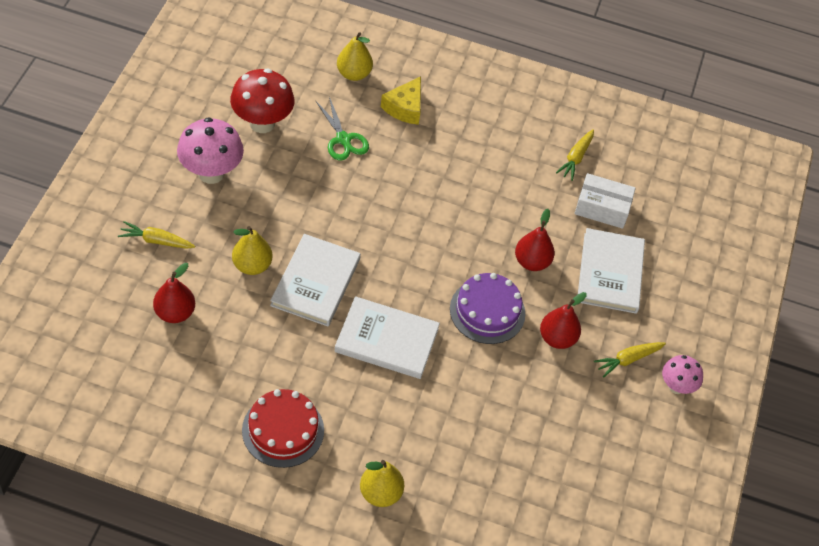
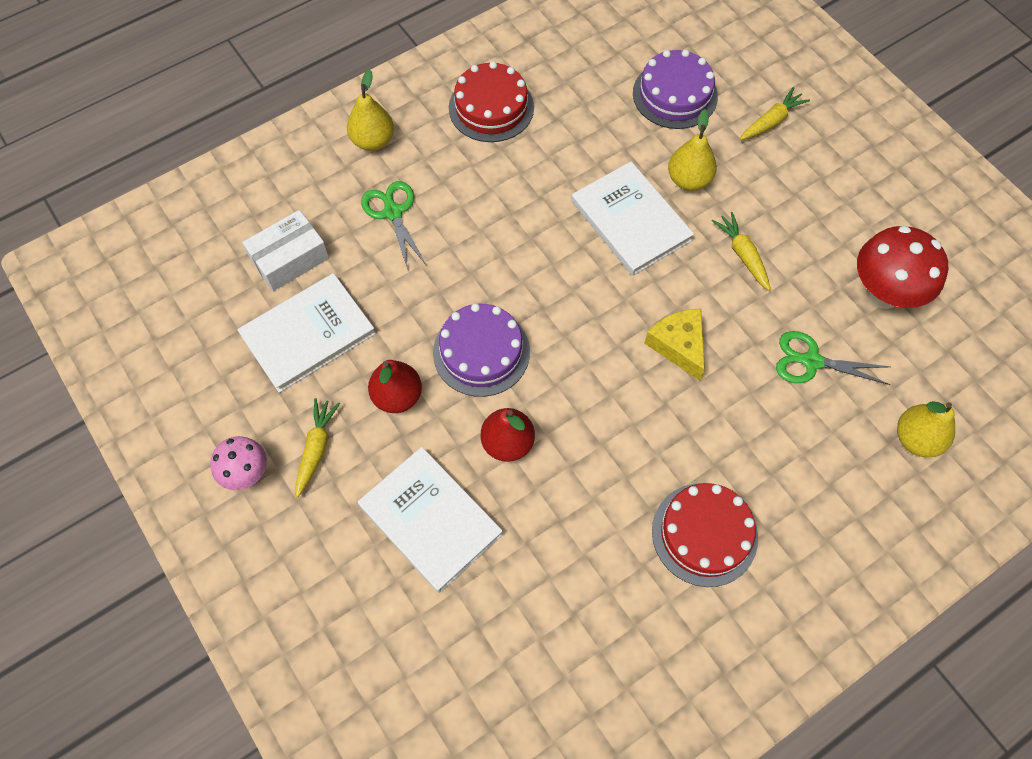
camera: 135 degrees right, 10 degrees up
(175, 313) = (675, 95): red pear -> purple cake
(211, 173) = (834, 208): pink mushroom -> none
(386, 340) = (518, 240): white book -> white book (308, 334)
(405, 108) = (826, 462): yellow cheese -> yellow cheese (678, 345)
(431, 434) = (393, 212): none -> green scissors
(497, 143) = (704, 534): none -> red cake
(576, 158) = (620, 618): yellow carrot -> yellow carrot (742, 255)
(602, 208) = (523, 588): white box -> white box (289, 259)

